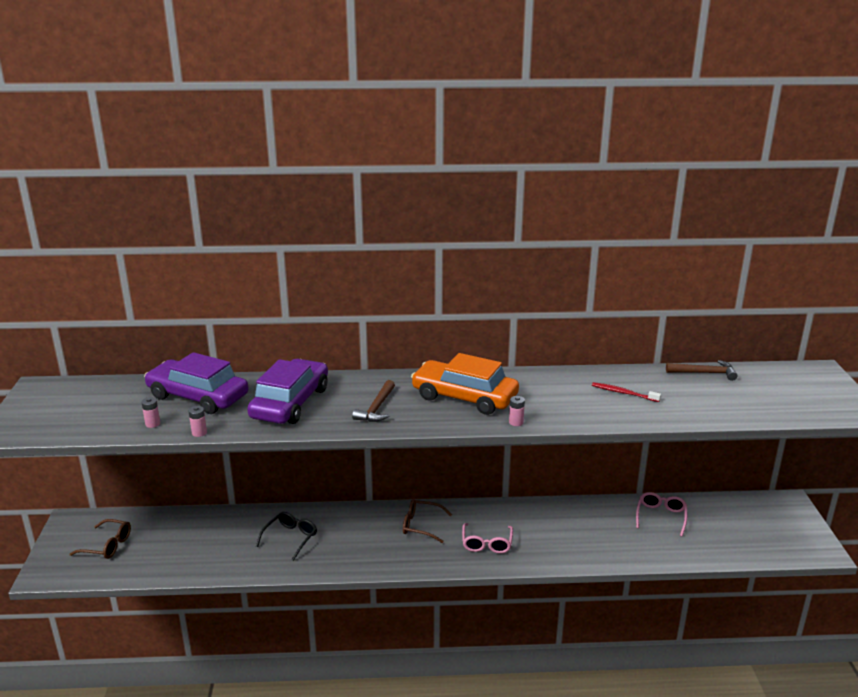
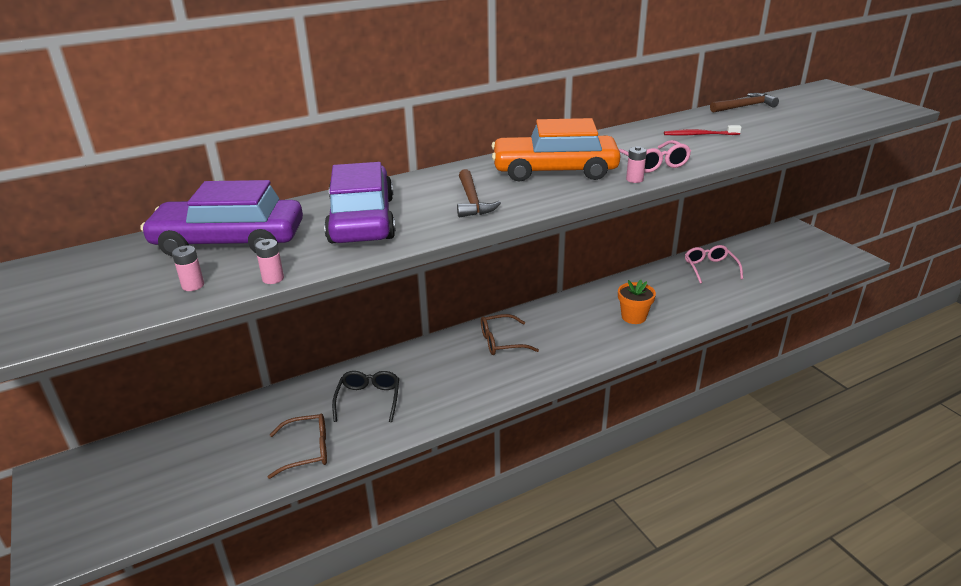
camera: 25 degrees left, 5 degrees up
(107, 545) = (128, 486): brown glasses -> brown glasses (306, 451)
(487, 543) = (581, 338): pink glasses -> pink glasses (653, 164)
(548, 539) = (633, 317): none -> orange flower pot

